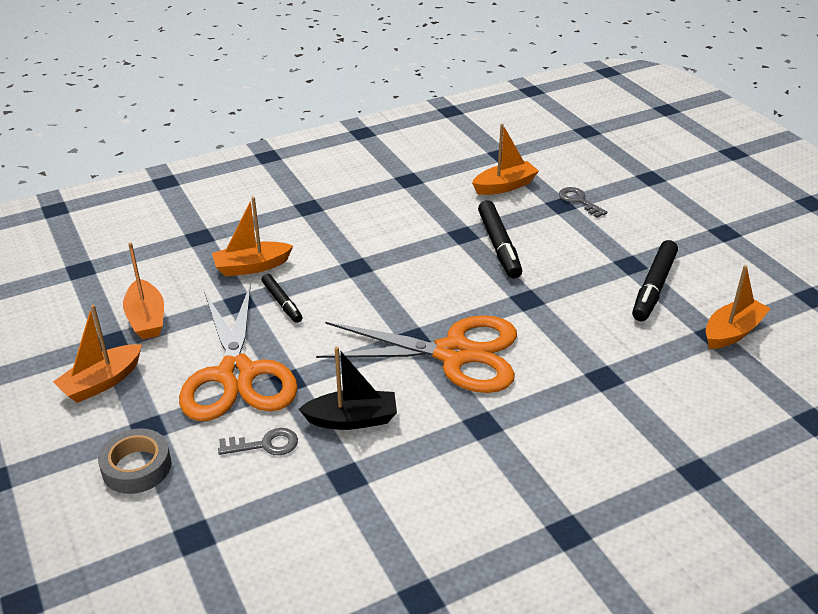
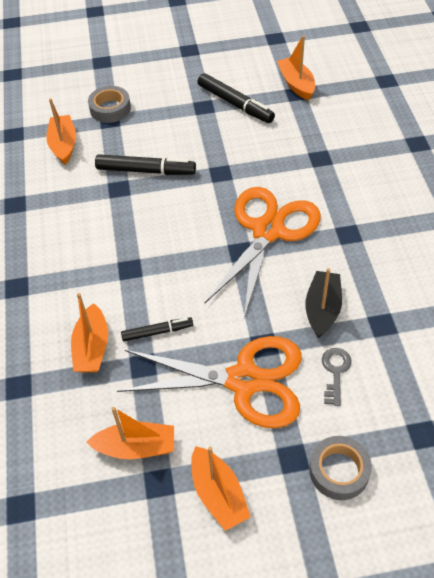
camera: 70 degrees left, 15 degrees up
(579, 201) = (110, 109): grey key -> grey tape

